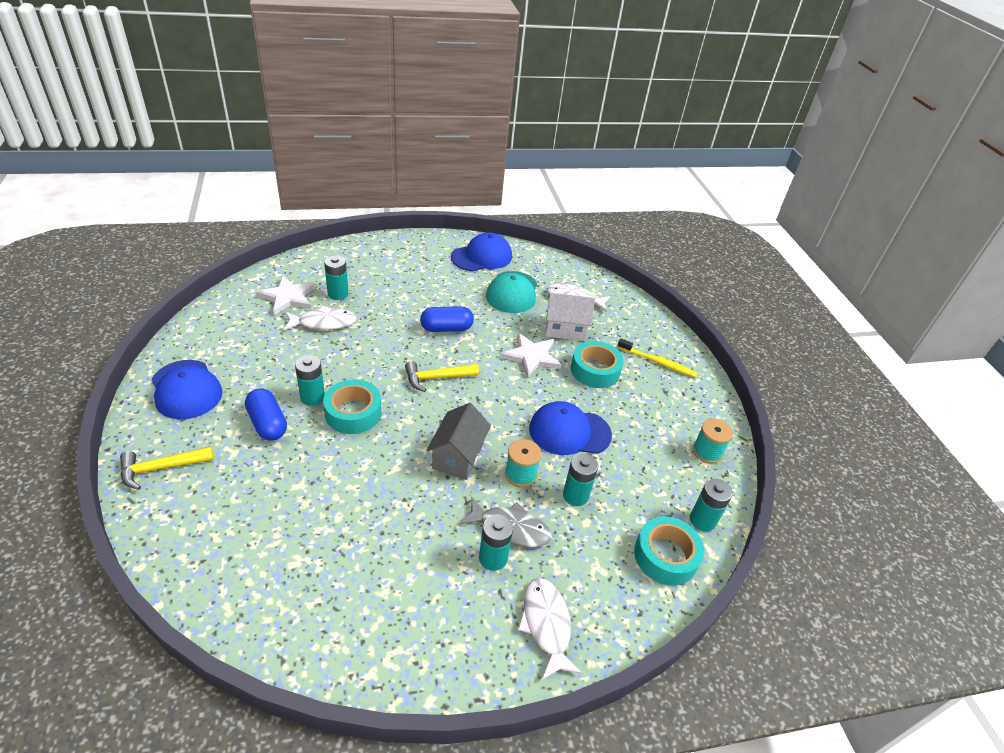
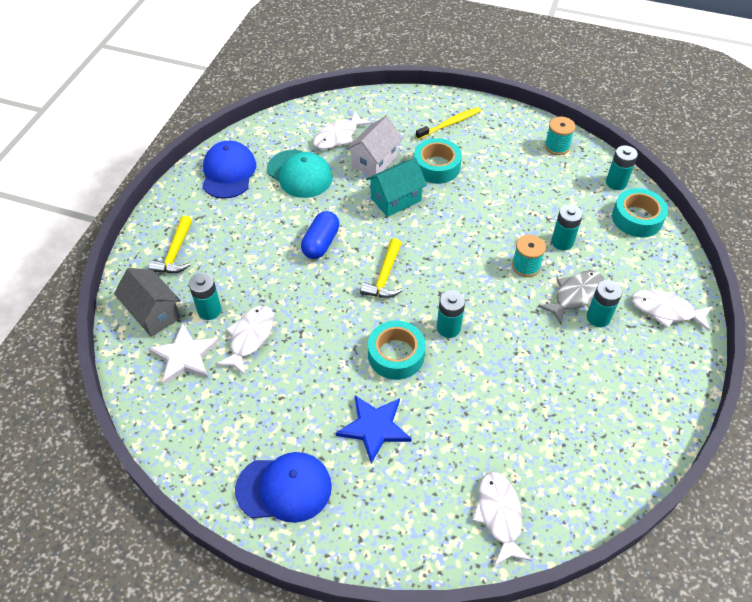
camera: 55 degrees left, 10 degrees up
(161, 468) = (389, 533): yellow hammer -> yellow hammer (175, 253)
(204, 543) = (499, 515): none -> white fish
(267, 424) = (374, 427): blue capsule -> blue star
(312, 397) = (357, 380): turquoise battery -> turquoise battery (448, 328)
(458, 456) = (487, 299): grey house -> grey house (153, 313)
(531, 356) = (395, 199): white star -> turquoise house
(569, 432) = (496, 215): blue cap -> none

